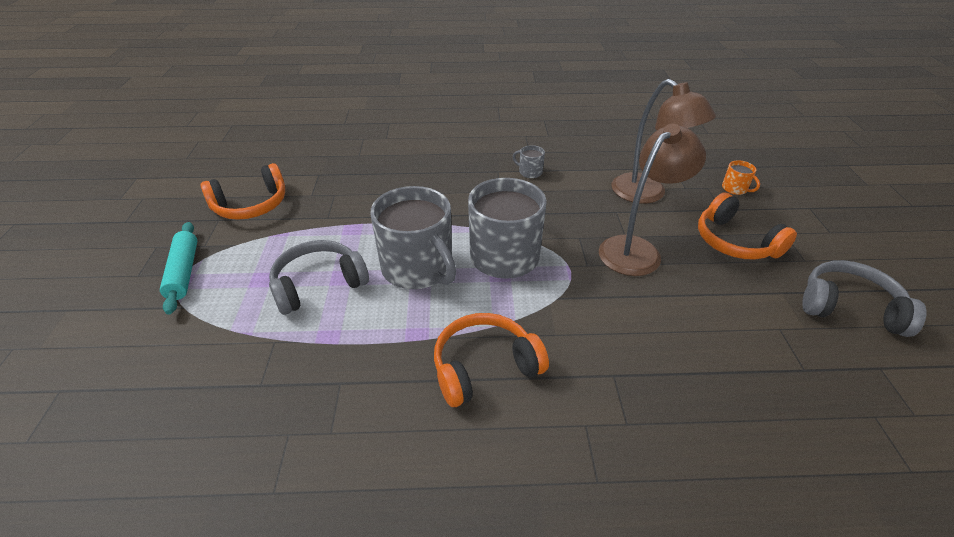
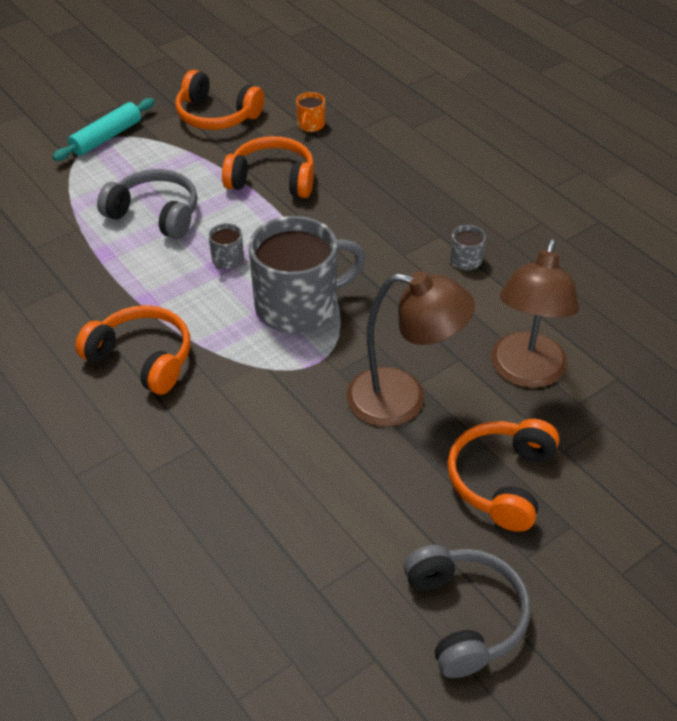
camera: 55 degrees right, 5 degrees up
(359, 211) = (272, 179): none -> orange headphones
(418, 268) = (227, 259): grey mug -> grey mug, size x0.41
(735, 189) = (630, 452): orange mug -> orange mug (310, 125)

